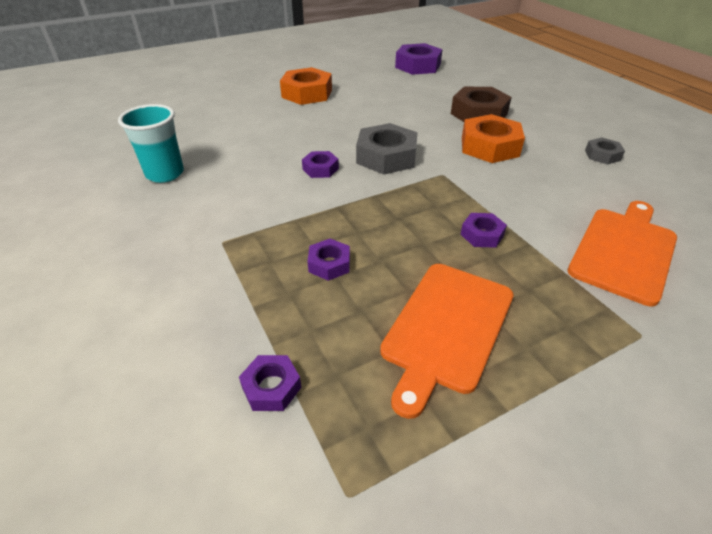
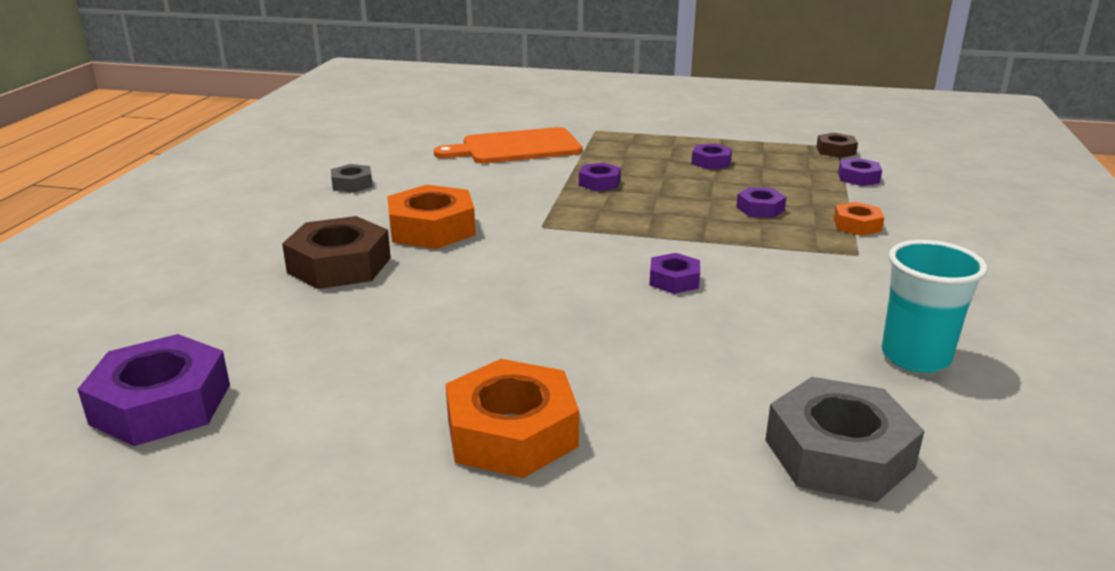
camera: 140 degrees left, 15 degrees down
(236, 280) = (857, 225): none -> orange nut
(340, 471) = (835, 151): none -> brown nut
(386, 157) = (570, 263): grey nut -> grey nut (838, 454)
(446, 328) = (711, 162): orange cutting board -> purple nut

